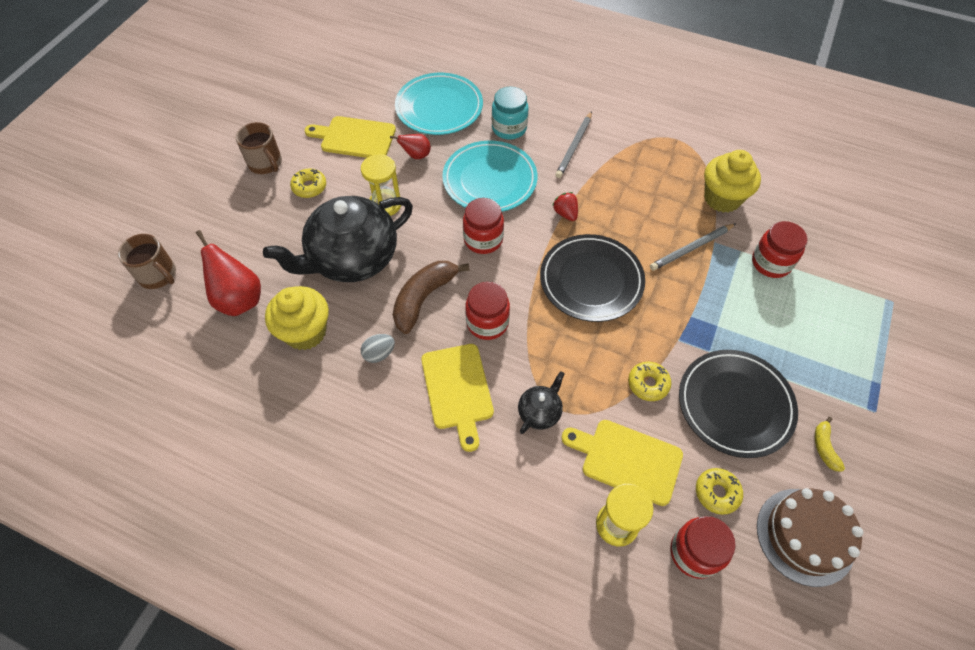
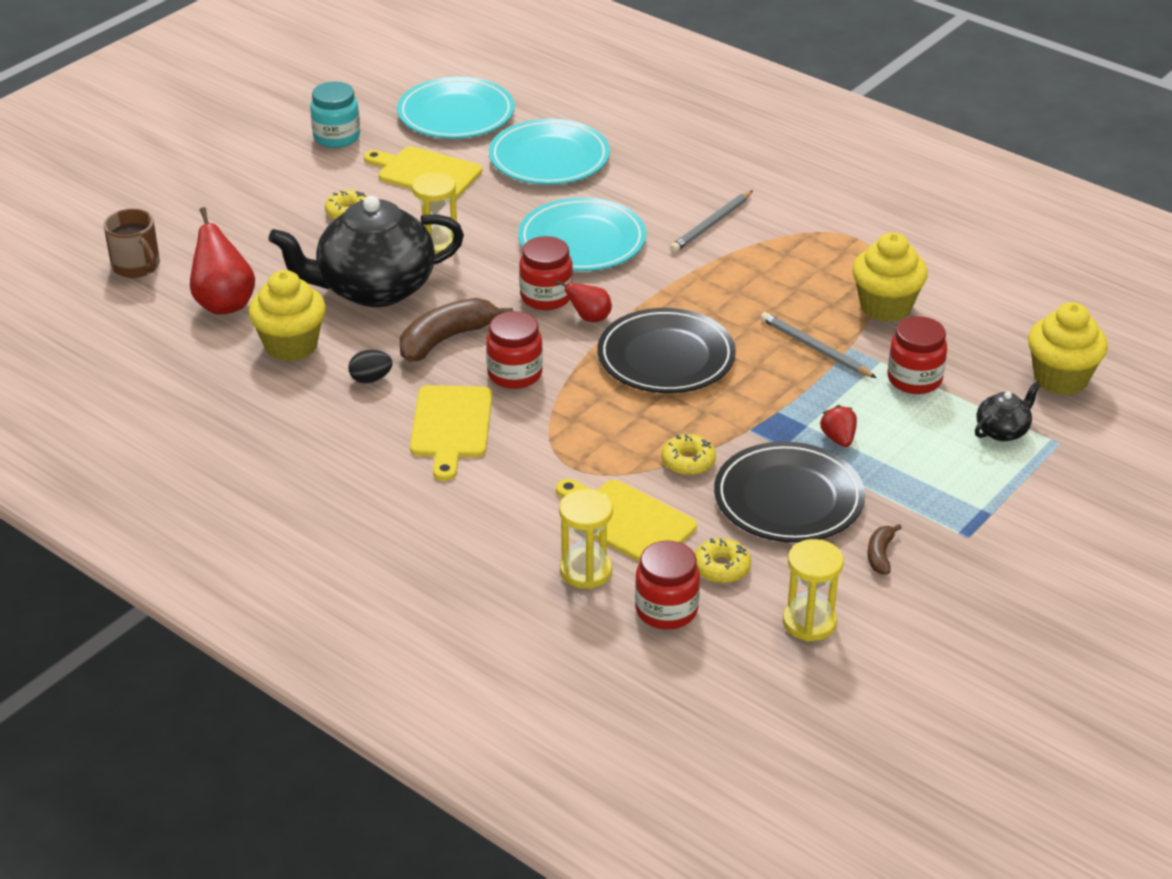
camera: 15 degrees right, 20 degrees down
(266, 163) = (303, 181): brown mug -> none
(359, 79) = (456, 114): none -> turquoise plate
(379, 354) = (371, 379): grey egg -> black egg
(416, 155) = (497, 202): red pear -> red pear (589, 318)
(509, 128) = (633, 193): turquoise jar -> turquoise jar (337, 137)
(539, 412) = (541, 462): black teapot -> black teapot (1002, 431)
(565, 213) = (665, 289): red strawberry -> red strawberry (838, 439)
(691, 248) = (814, 348): grey pencil -> grey pencil turned 60 degrees clockwise
(805, 536) = (809, 622): brown cake -> yellow hourglass
(824, 447) = (880, 555): yellow banana -> brown banana
(865, 240) = (1060, 378): none -> yellow cupcake

